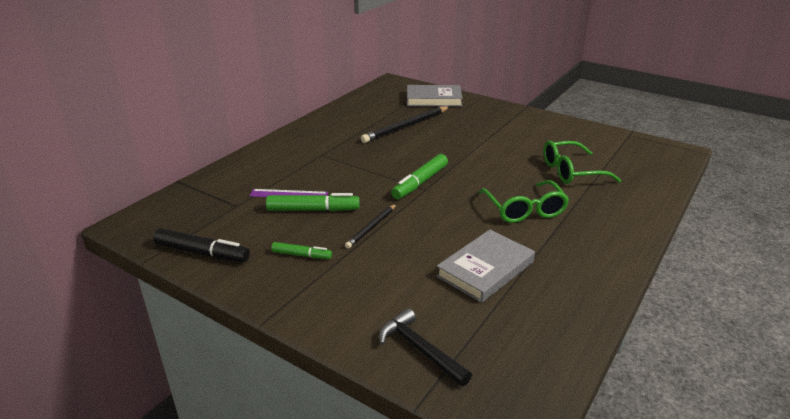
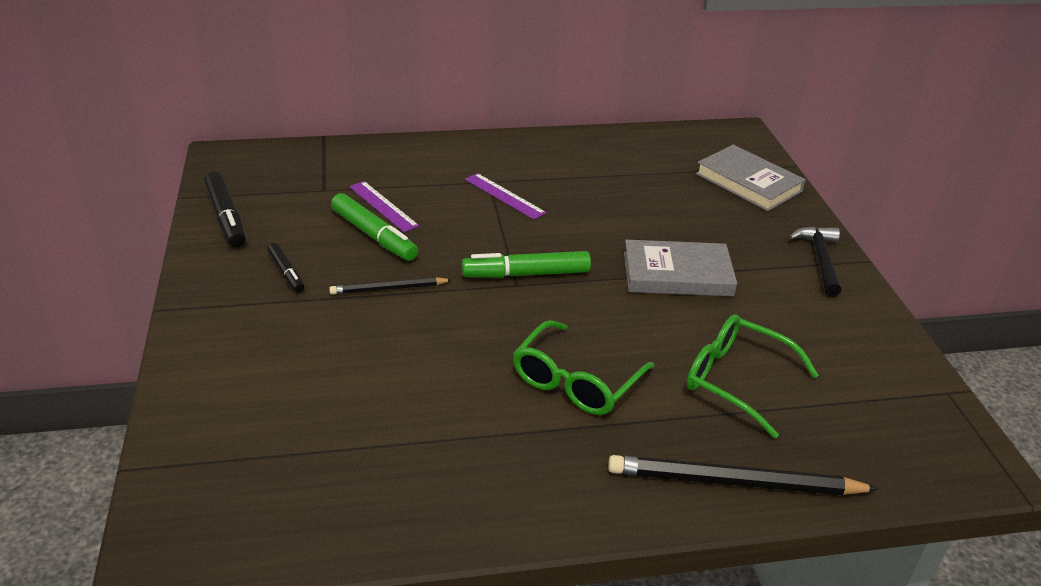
camera: 45 degrees right, 5 degrees up
(302, 255) = (286, 273): green marker -> black marker
(342, 157) = (504, 196): none -> purple ruler
(406, 127) = (641, 200): black pencil -> black pencil (734, 482)
(420, 349) = (211, 428): black hammer -> black hammer (820, 260)
(485, 269) = (404, 409): grey book -> grey book (677, 274)

